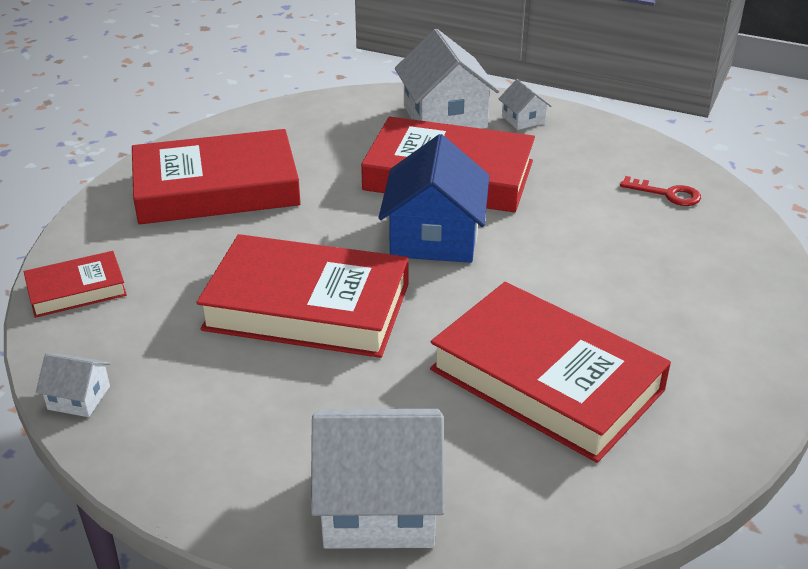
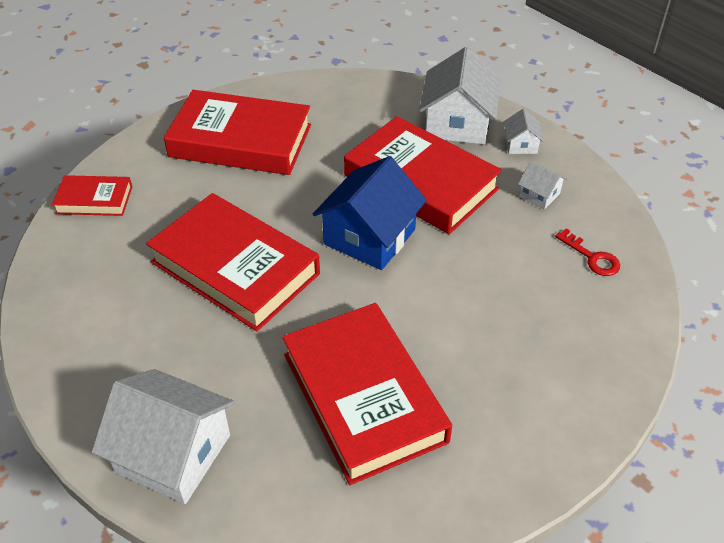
camera: 25 degrees right, 10 degrees up
(79, 397) = (42, 289): white house -> white house (539, 195)

